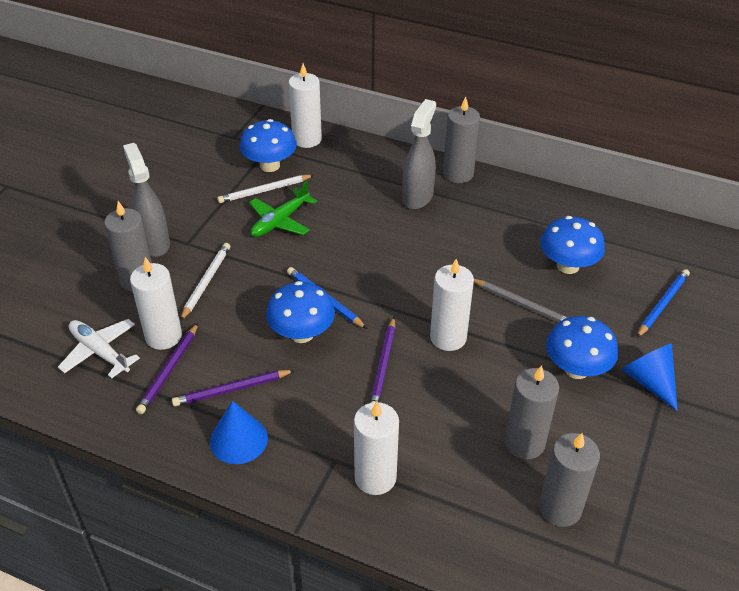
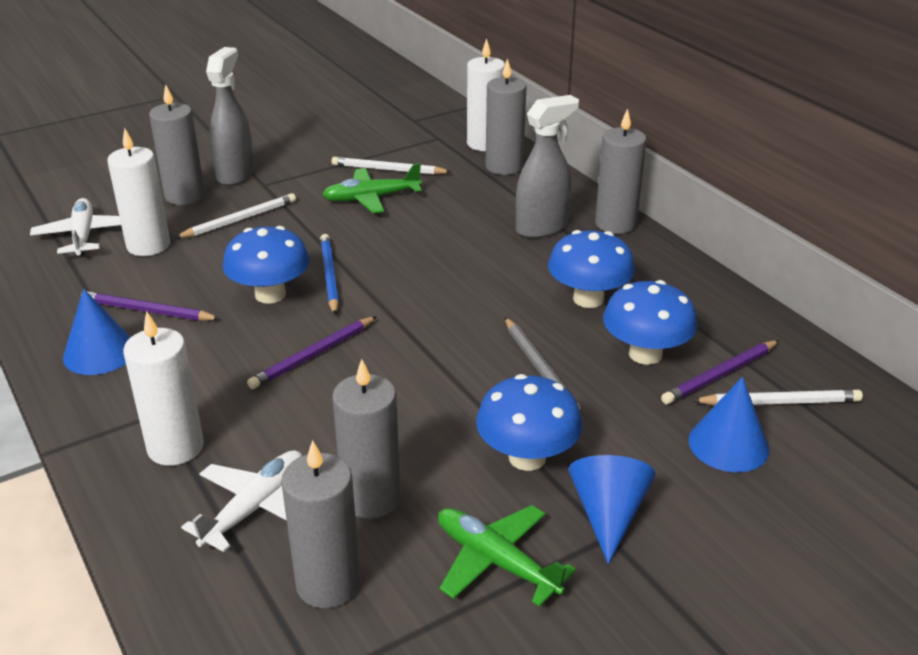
camera: 35 degrees right, 10 degrees down
(169, 370) = (118, 272): purple pencil -> purple pencil (720, 375)
(269, 165) = (420, 152): blue mushroom -> blue mushroom (588, 299)
(341, 155) = (504, 166): none -> grey candle
(448, 337) = (414, 361): white candle -> none
(469, 487) = (255, 507): none -> white plane
(626, 442) = (496, 561): none -> green plane
(661, 264) = (779, 402): none -> white pencil
(662, 305) = (728, 444): blue pencil -> blue cone

